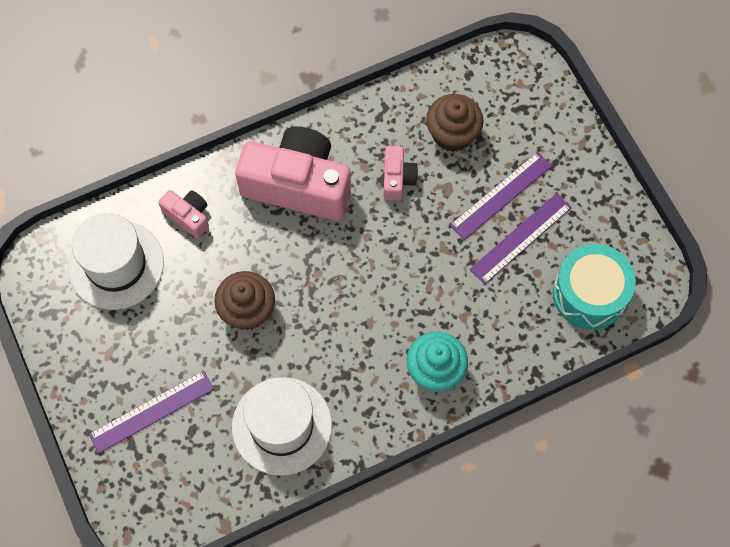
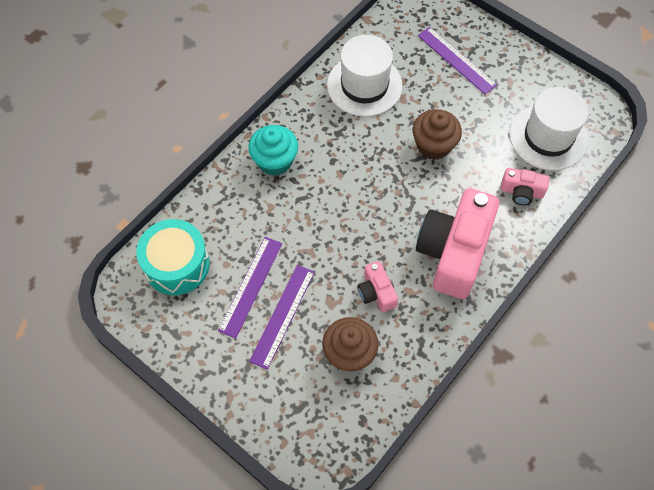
camera: 155 degrees right, 5 degrees down
(152, 411) = (456, 60): purple ruler -> purple ruler turned 75 degrees counterclockwise
(298, 185) = (453, 252): pink camera -> pink camera turned 120 degrees clockwise

